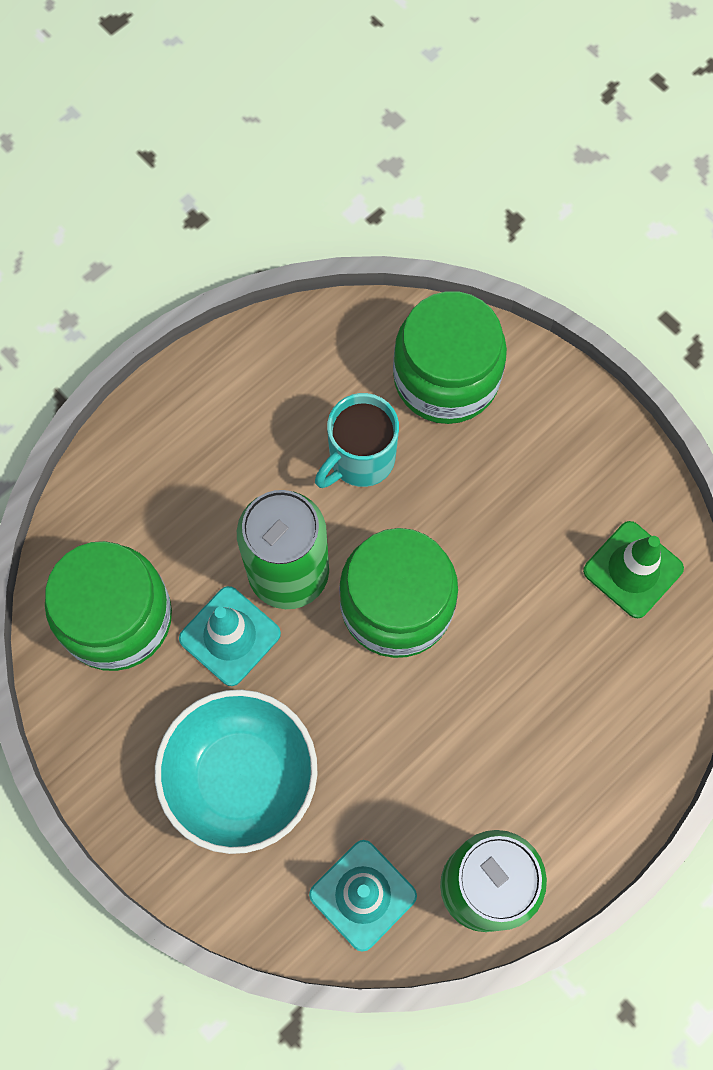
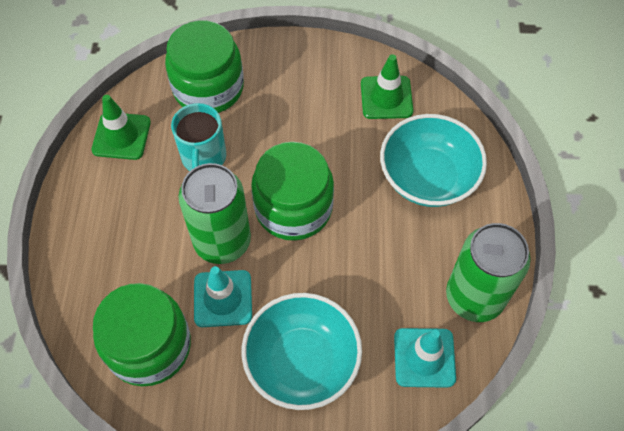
camera: 45 degrees left, 10 degrees down
(301, 355) = (121, 136): none -> green traffic cone
(577, 708) = (428, 177): none -> turquoise bowl

